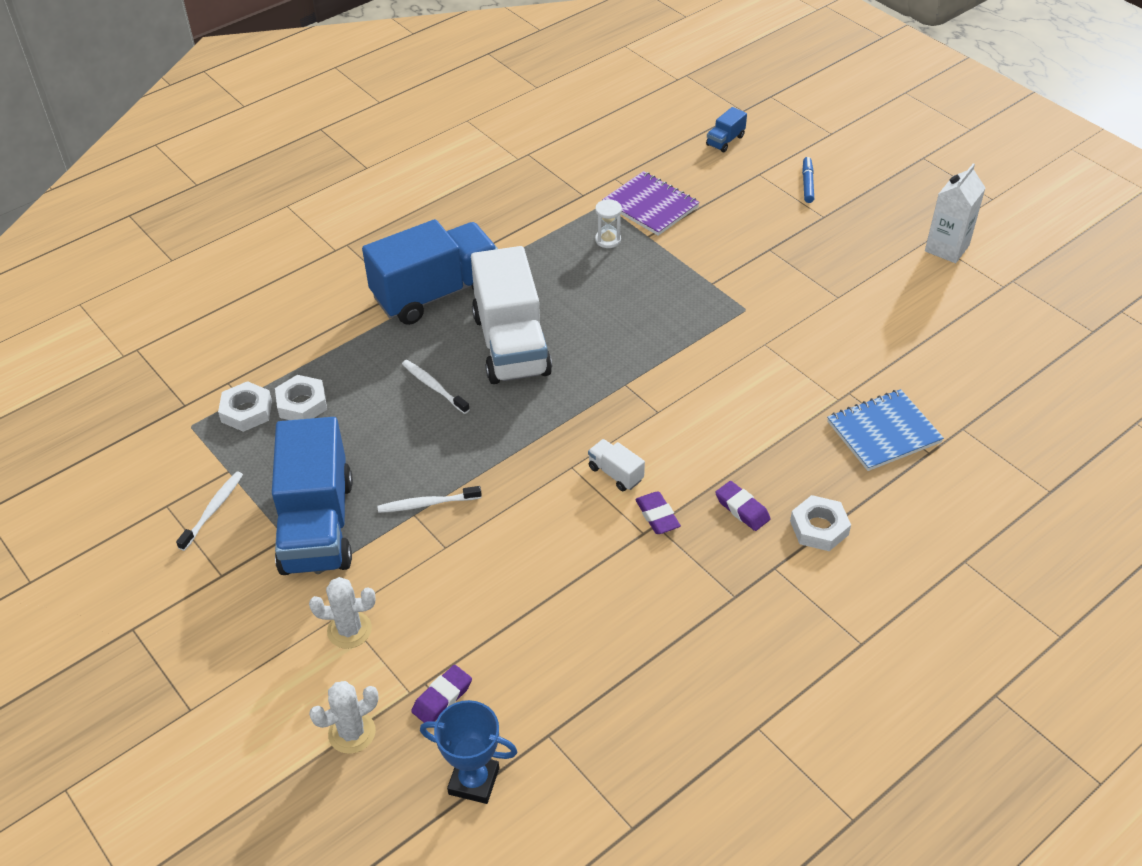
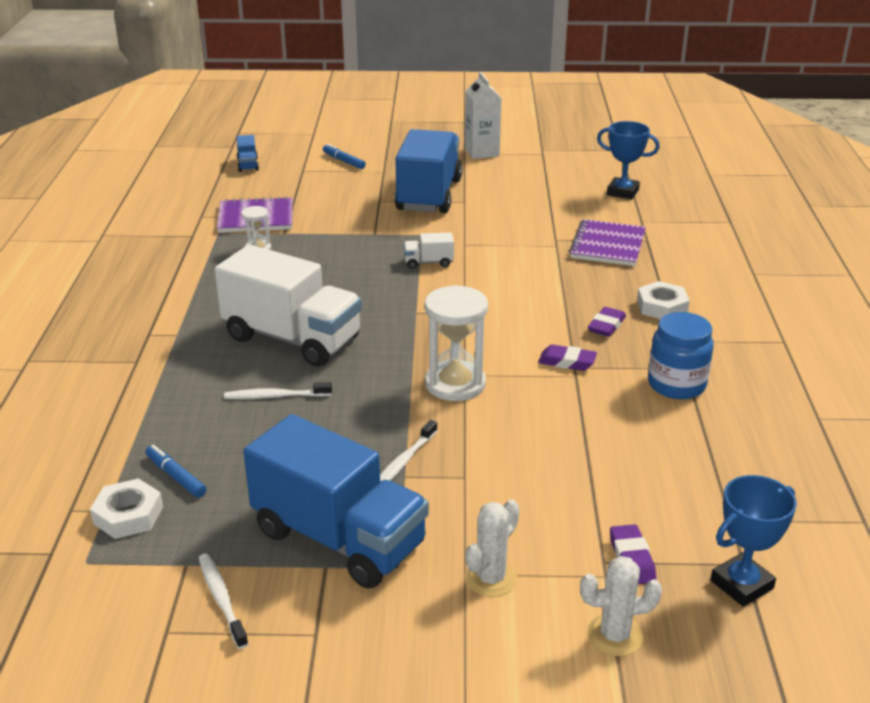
camera: 50 degrees left, 15 degrees down
(302, 404) = (175, 476): white nut -> blue marker
(352, 733) = (615, 635): white cactus -> white cactus turned 75 degrees clockwise
(436, 293) = (172, 345): blue truck -> blue truck (429, 195)
(552, 470) = (455, 384): none -> white hourglass
(615, 473) = (499, 359): white truck -> white truck (428, 262)
(702, 604) = (676, 385): none -> blue jar
(742, 509) = (606, 326): purple eraser -> purple eraser turned 60 degrees counterclockwise
(883, 432) = (608, 245): blue notebook -> purple notebook
(1003, 384) = (622, 192): none -> blue trophy

